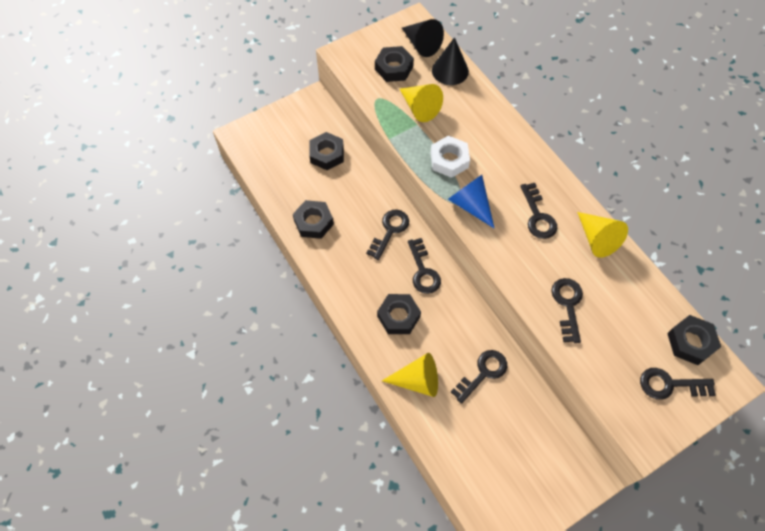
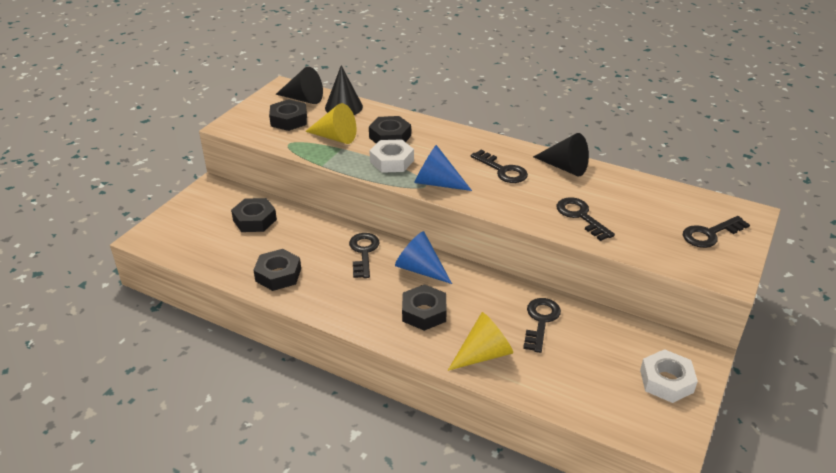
camera: 30 degrees left, 25 degrees down
(423, 271) = (420, 269): black key -> blue cone
(541, 484) = (666, 381): none -> white nut
(597, 239) = (564, 167): yellow cone -> black cone
(690, 342) = (698, 202): black nut -> black nut (390, 137)

